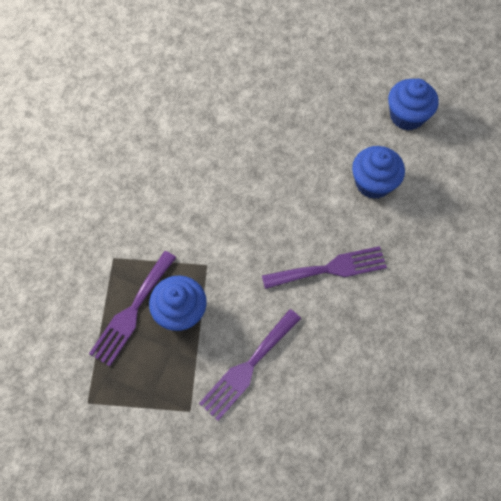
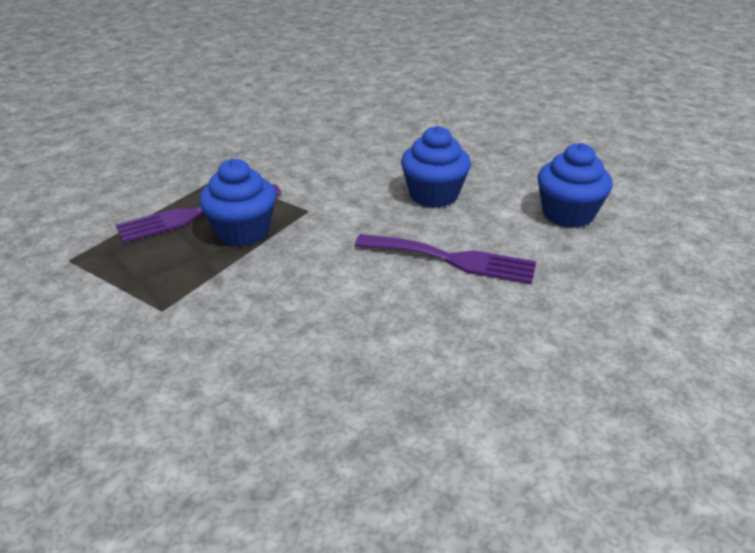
camera: 30 degrees right, 30 degrees down
(248, 367) = (269, 301): purple fork -> none
(407, 116) = (651, 181): blue cupcake -> blue cupcake (433, 195)

